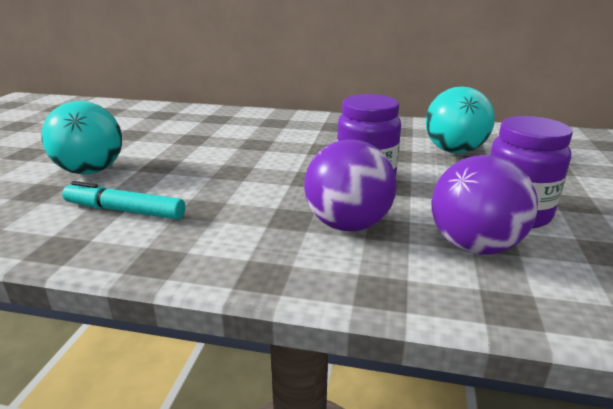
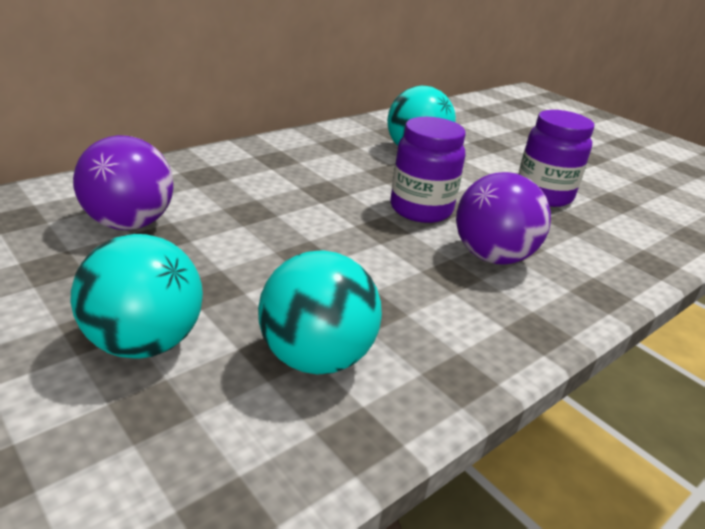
camera: 55 degrees left, 5 degrees up
(125, 211) = (316, 357): turquoise marker -> turquoise ball
(474, 246) = (572, 232): purple ball -> purple ball (129, 223)

